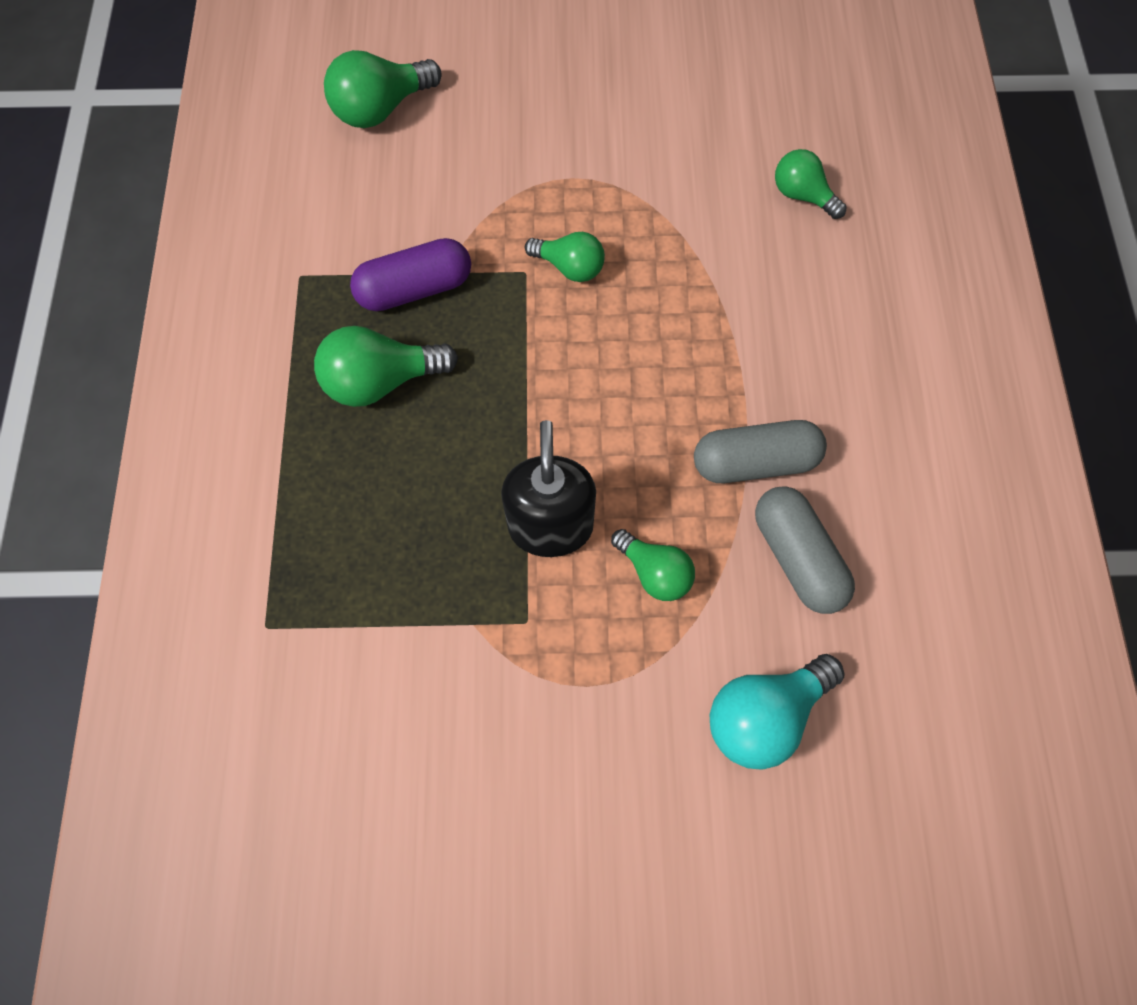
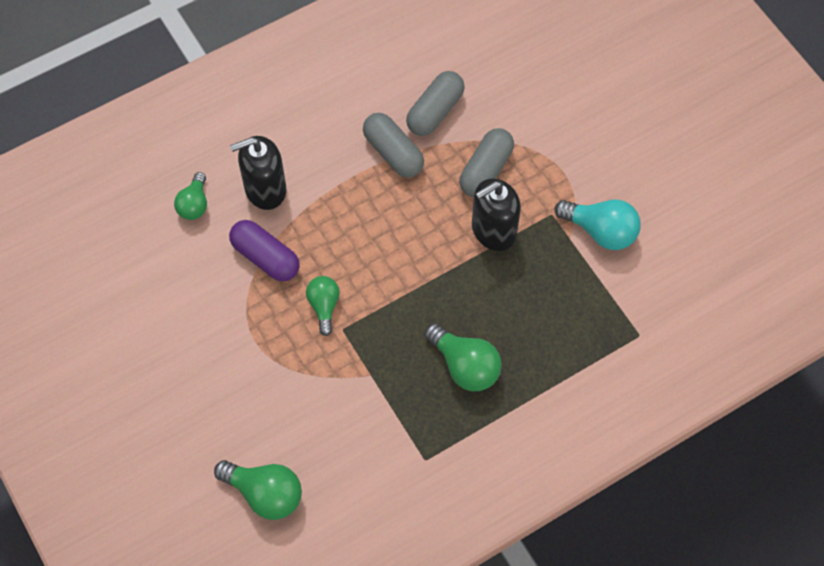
camera: 120 degrees left, 5 degrees down
(415, 289) = (392, 385): purple capsule -> purple capsule (265, 257)
(654, 572) = (486, 170): green light bulb -> grey capsule
(763, 714) = (525, 93): turquoise light bulb -> turquoise light bulb (600, 231)
(781, 280) = (265, 189): none -> black soap dispenser

